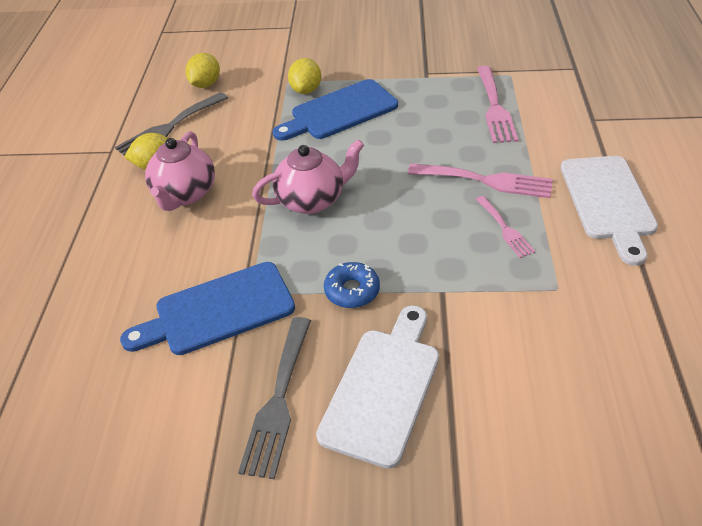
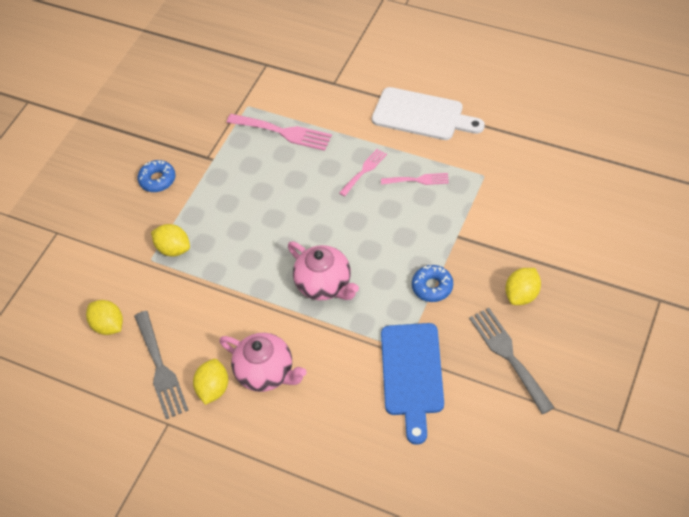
camera: 65 degrees left, 10 degrees up
(278, 401) = (508, 355): grey fork -> grey fork turned 150 degrees counterclockwise
(312, 200) = (324, 284): pink teapot -> pink teapot turned 135 degrees clockwise
(339, 112) = (222, 234): blue cutting board -> none
(380, 55) = (157, 180): none -> blue donut
(383, 388) = (522, 295): white cutting board -> yellow lemon
(486, 181) = (364, 170): pink fork -> pink fork, size x0.59

